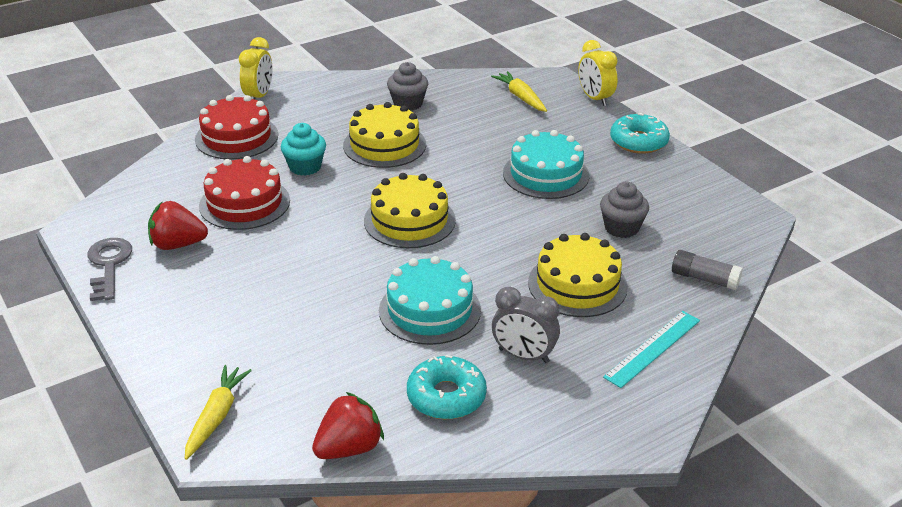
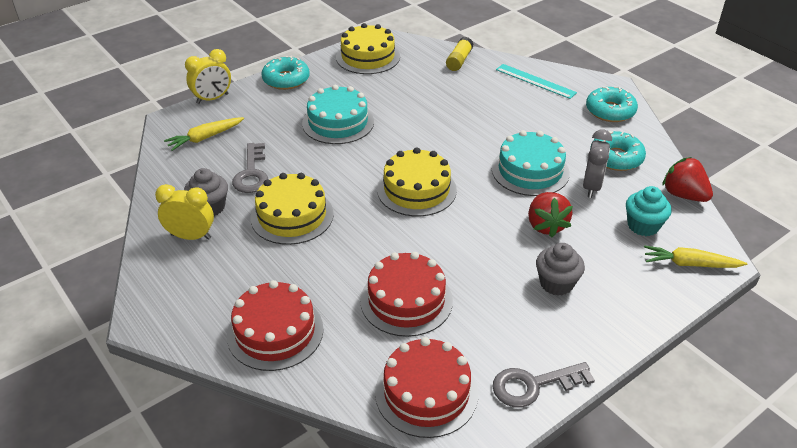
camera: 95 degrees left, 5 degrees up
(134, 206) = (426, 393): none -> red cake
(177, 244) = (486, 337): red strawberry -> red strawberry (546, 225)
(259, 96) = (178, 329): yellow clock -> yellow clock (191, 236)
(305, 167) = (335, 266): turquoise cupcake -> turquoise cupcake (643, 226)
(456, 123) = (251, 173): none -> grey key
(523, 356) = (562, 128): grey clock -> grey clock (591, 187)
(568, 416) = (610, 111): none -> turquoise donut
(577, 284) = (480, 108): yellow cake -> yellow cake (368, 57)
(621, 228) = (407, 89): grey cupcake -> grey cupcake (556, 283)
(704, 279) = (459, 61): grey glue stick -> yellow glue stick

